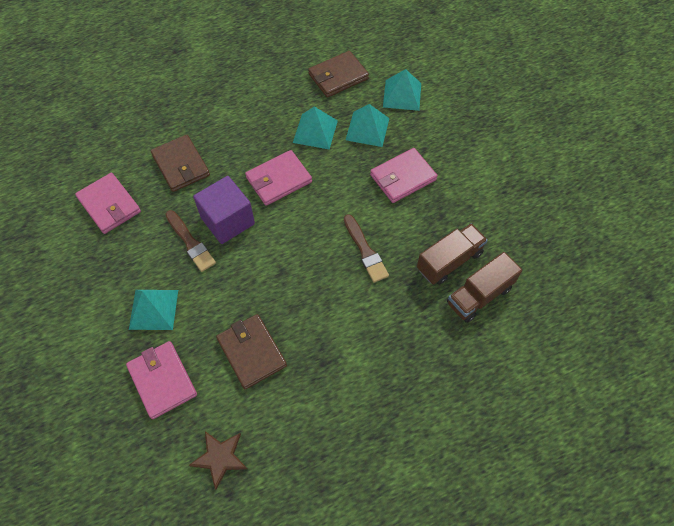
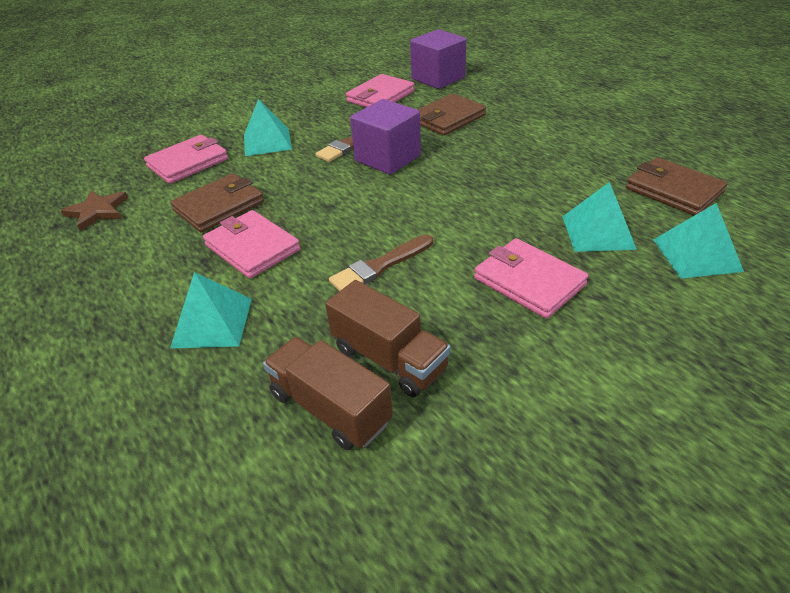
camera: 80 degrees right, 20 degrees down
(97, 153) = (438, 78): none -> purple cube
(279, 180) = (462, 178): pink wallet -> pink wallet (252, 247)
(315, 131) = (559, 190): turquoise pyramid -> turquoise pyramid (212, 322)

